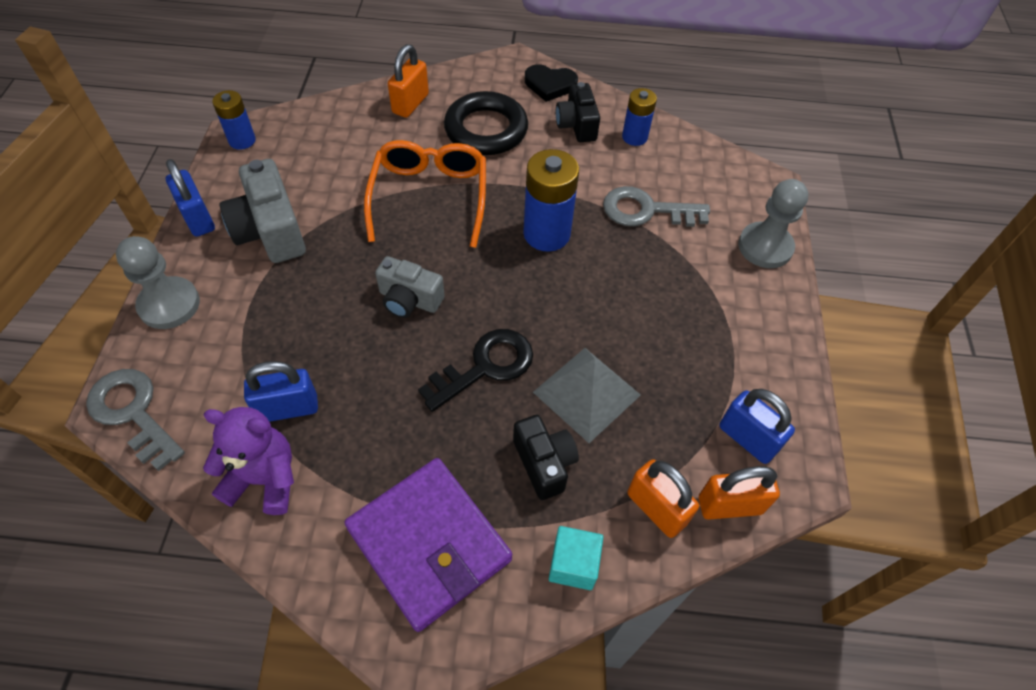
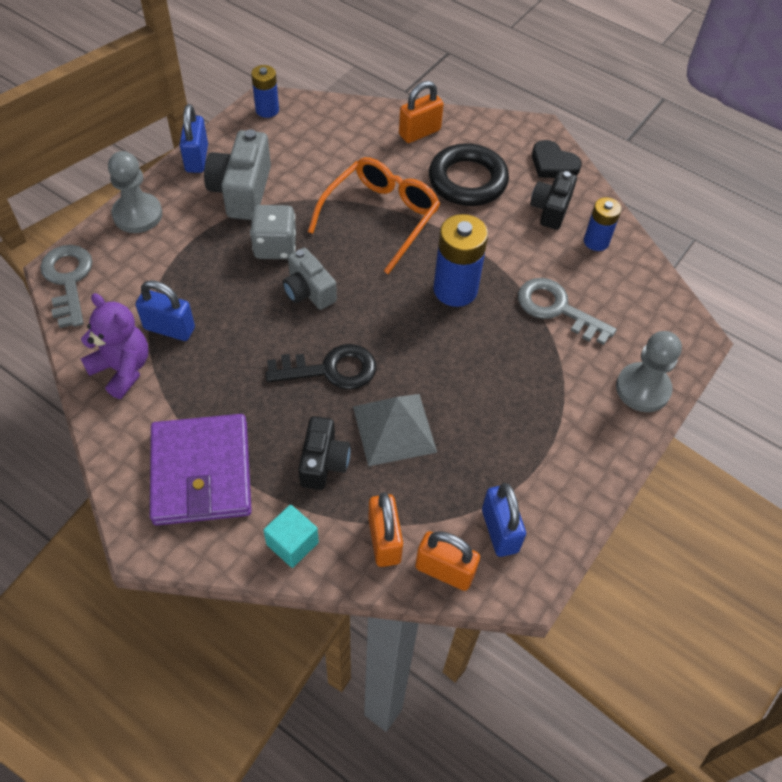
camera: 30 degrees right, 0 degrees up
(344, 271) = (275, 246): none -> grey dice

